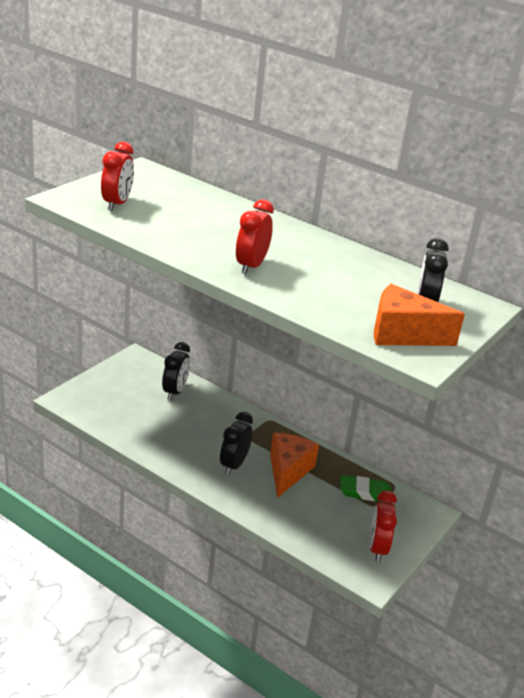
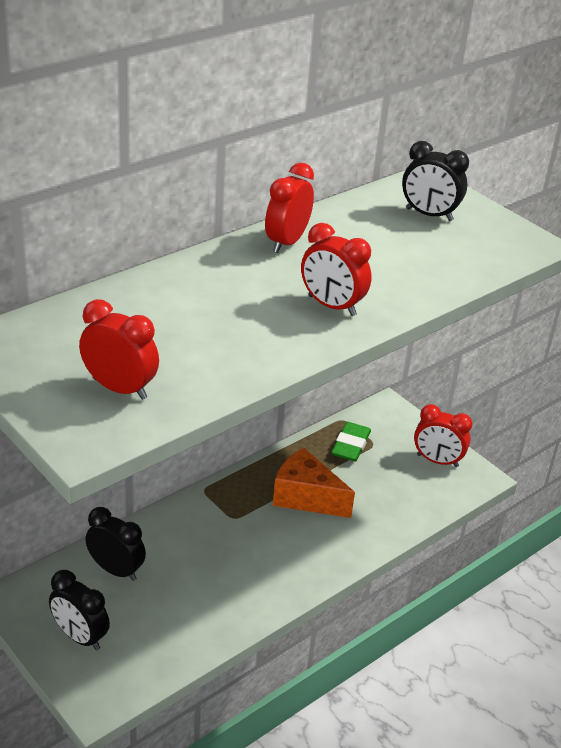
camera: 75 degrees left, 5 degrees up
(233, 465) = (286, 542): black clock -> black clock (80, 637)
(325, 248) = (286, 242): none -> red clock
(402, 334) = (487, 242): orange cheese -> none

